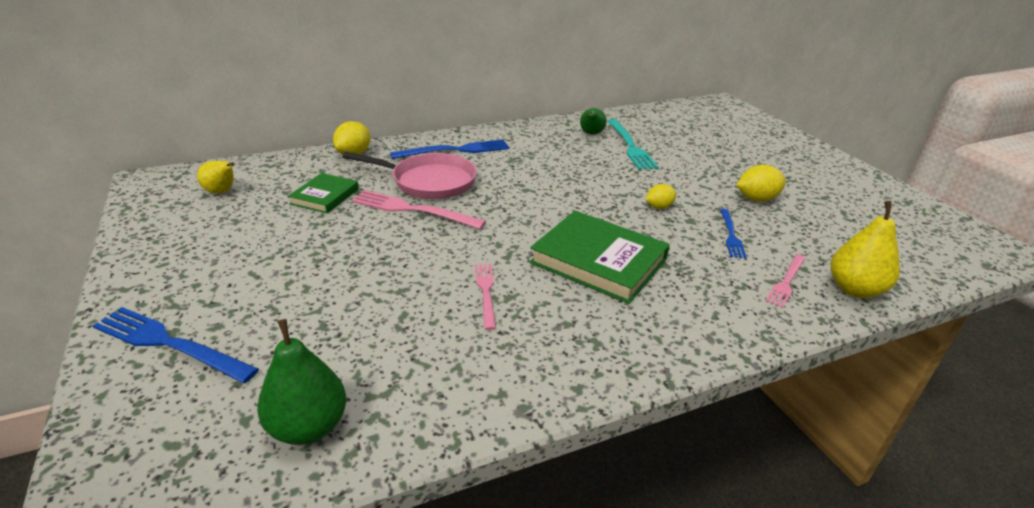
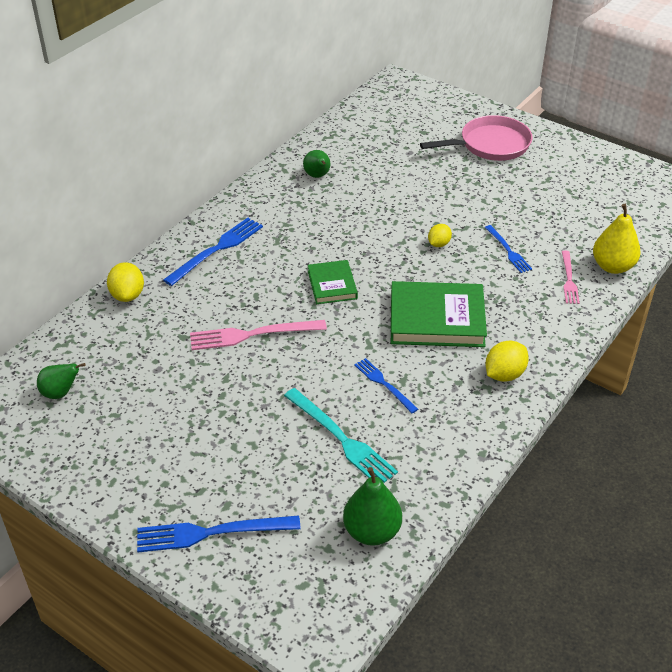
camera: 30 degrees left, 10 degrees up
(222, 192) = (60, 393): yellow pear -> green pear
(325, 196) = (161, 355): green book -> green book (332, 285)
(428, 182) = (233, 298): pink pan -> pink pan (490, 145)
(486, 292) = (384, 384): pink fork -> blue fork
(630, 146) = (363, 178): turquoise fork -> turquoise fork (341, 438)
(756, 199) = (502, 203): yellow lemon -> yellow lemon (504, 374)

